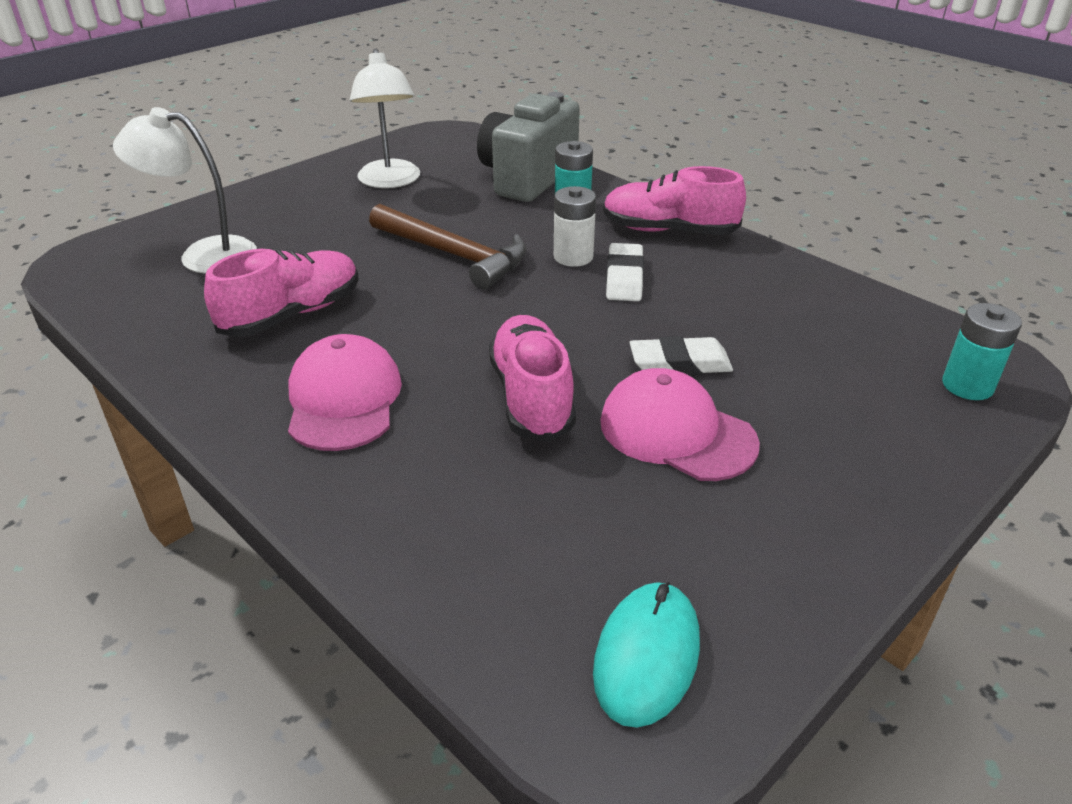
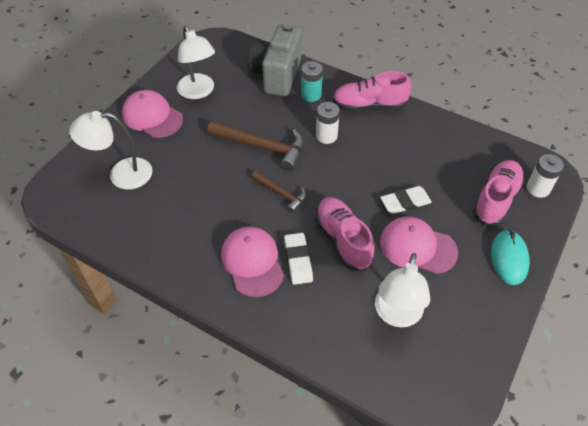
camera: 15 degrees left, 15 degrees up
(292, 314) = (196, 210): pink shoe -> pink shoe (496, 199)
(299, 198) = (152, 117): none -> pink cap
(452, 316) = (281, 193): none -> brown hammer
(584, 533) = (396, 315): none -> white lamp
(624, 278) = (358, 147): white eraser -> white eraser (298, 260)
(646, 656) = (443, 370): turquoise mouse -> turquoise mouse (509, 258)
(967, 385) = (538, 188): turquoise battery -> white battery

